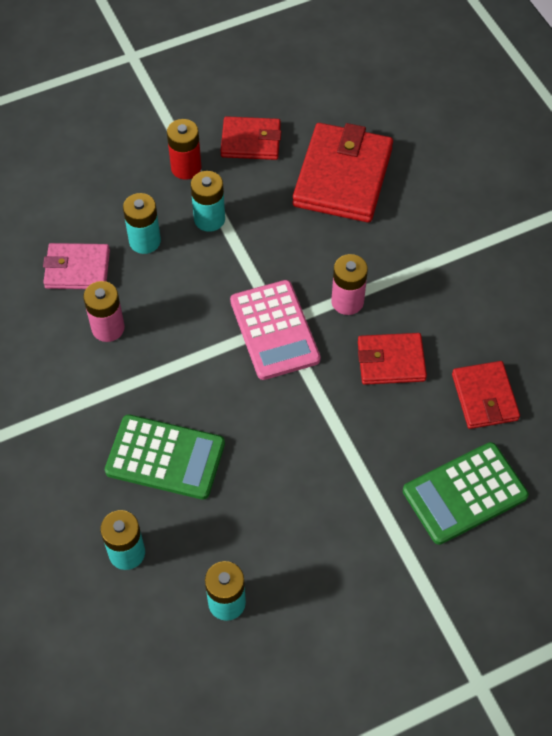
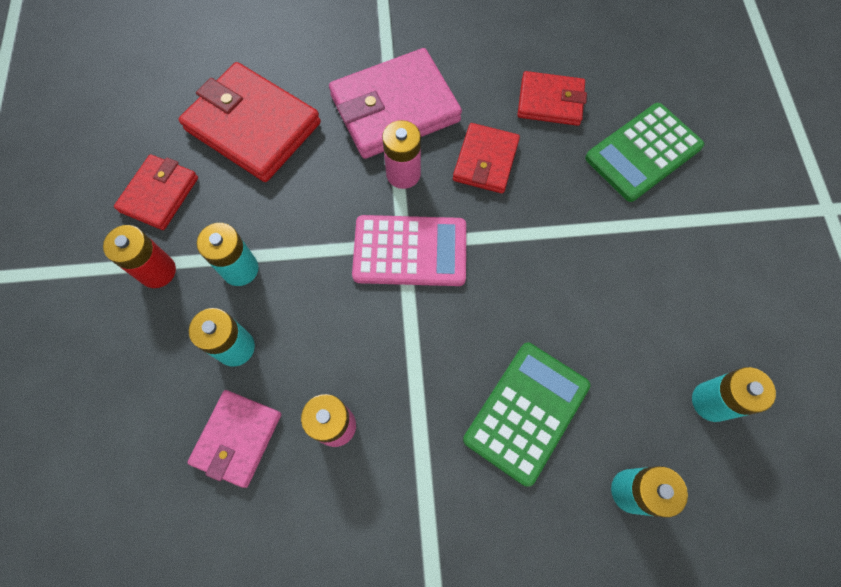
camera: 70 degrees left, 10 degrees up
(412, 273) = (395, 108): none -> pink wallet
(464, 493) = (643, 152): green calculator -> green calculator turned 60 degrees clockwise

